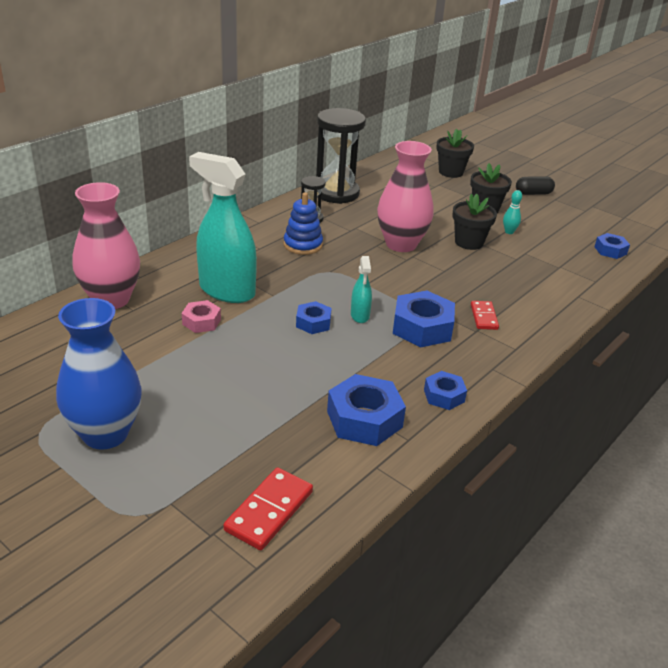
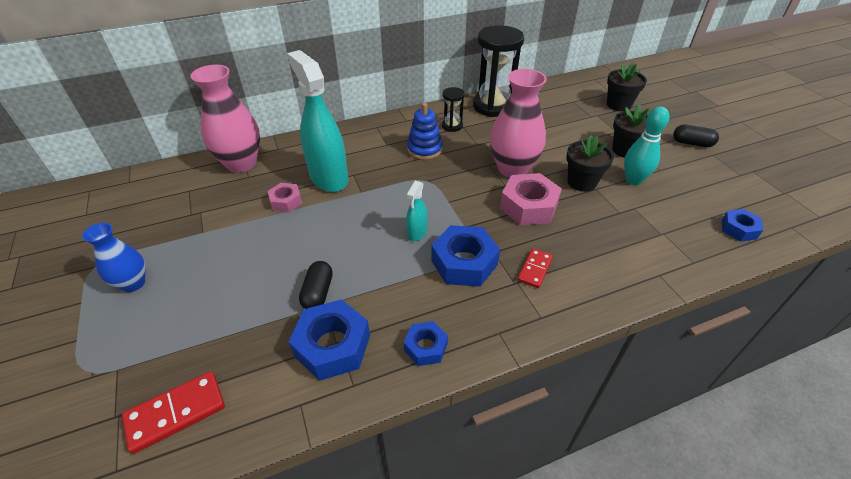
camera: 30 degrees right, 10 degrees up
(105, 434) = (133, 283): blue vase -> blue vase, size x0.59
(312, 386) = (318, 293): none -> black capsule
(313, 323) = (371, 228): blue nut -> none
(440, 271) = (528, 206): none -> pink nut
(509, 232) = (633, 180): turquoise bowling pin -> turquoise bowling pin, size x1.74

